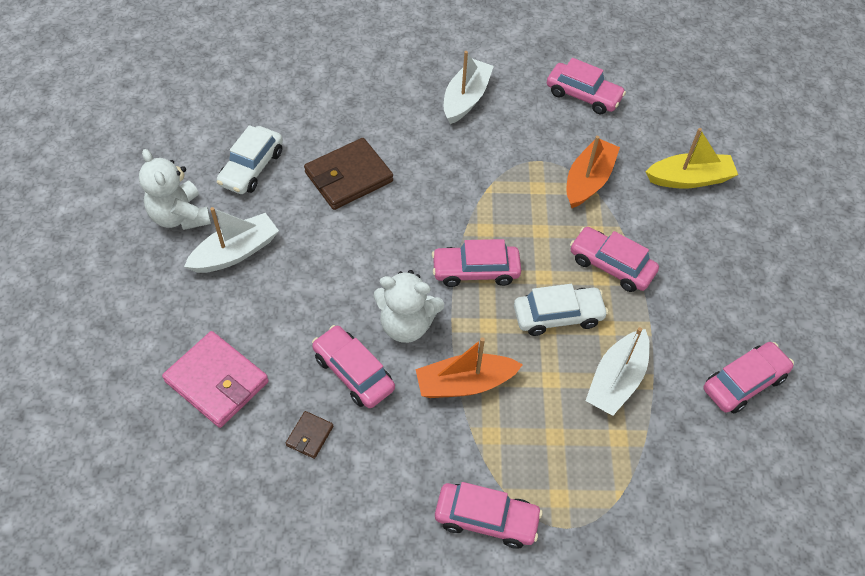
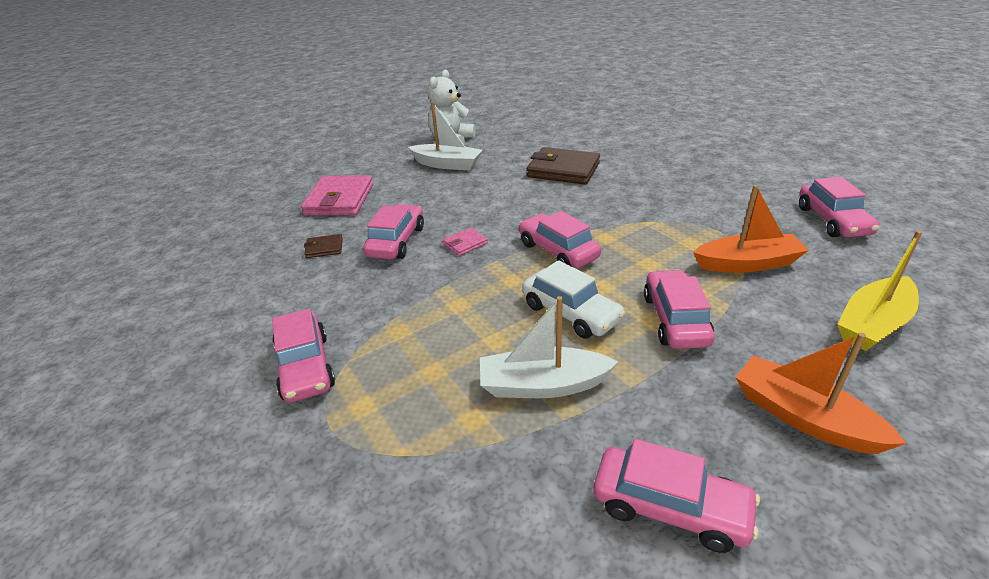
camera: 60 degrees right, 20 degrees down
(252, 168) = (519, 142): white car -> none
(406, 325) = (465, 244): white teddy bear -> pink wallet
(465, 383) = (439, 294): orange boat -> orange boat (803, 417)
(466, 99) = (714, 177): white boat -> none
(689, 179) = (873, 324): yellow boat -> yellow boat turned 90 degrees clockwise

